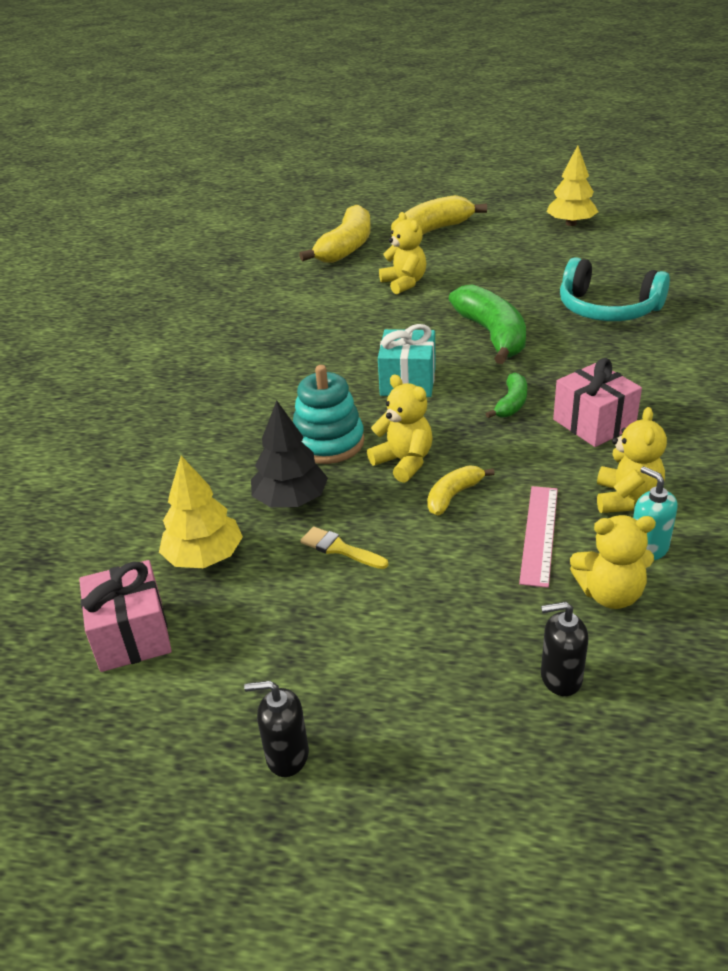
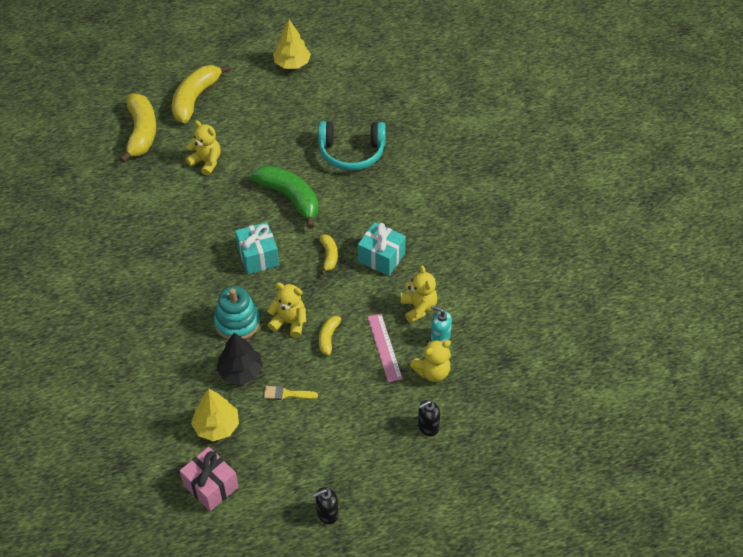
camera: 30 degrees left, 15 degrees up
(511, 403) = (329, 256): green banana -> yellow banana
(594, 423) = (381, 257): pink gift -> turquoise gift

